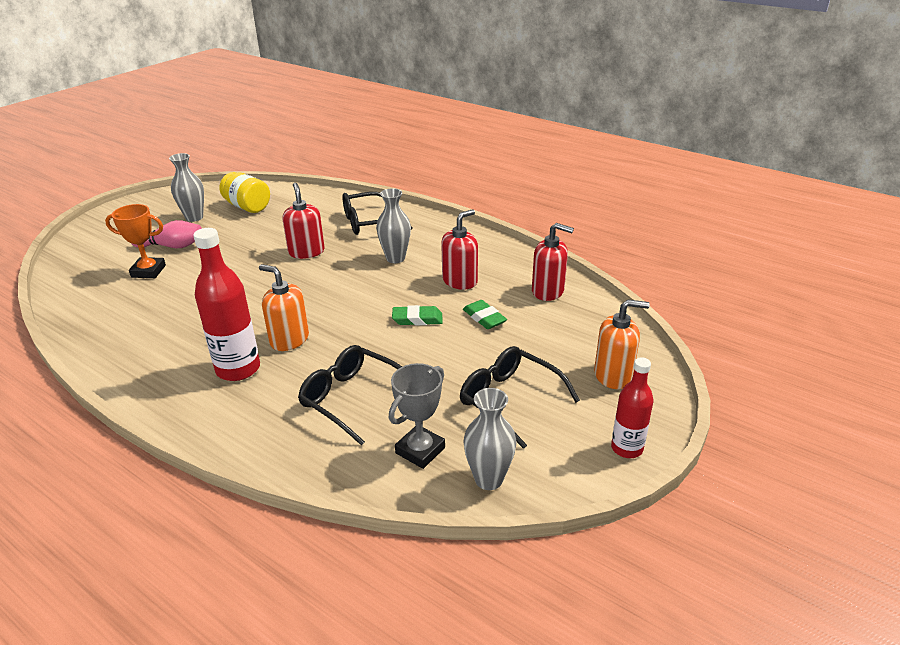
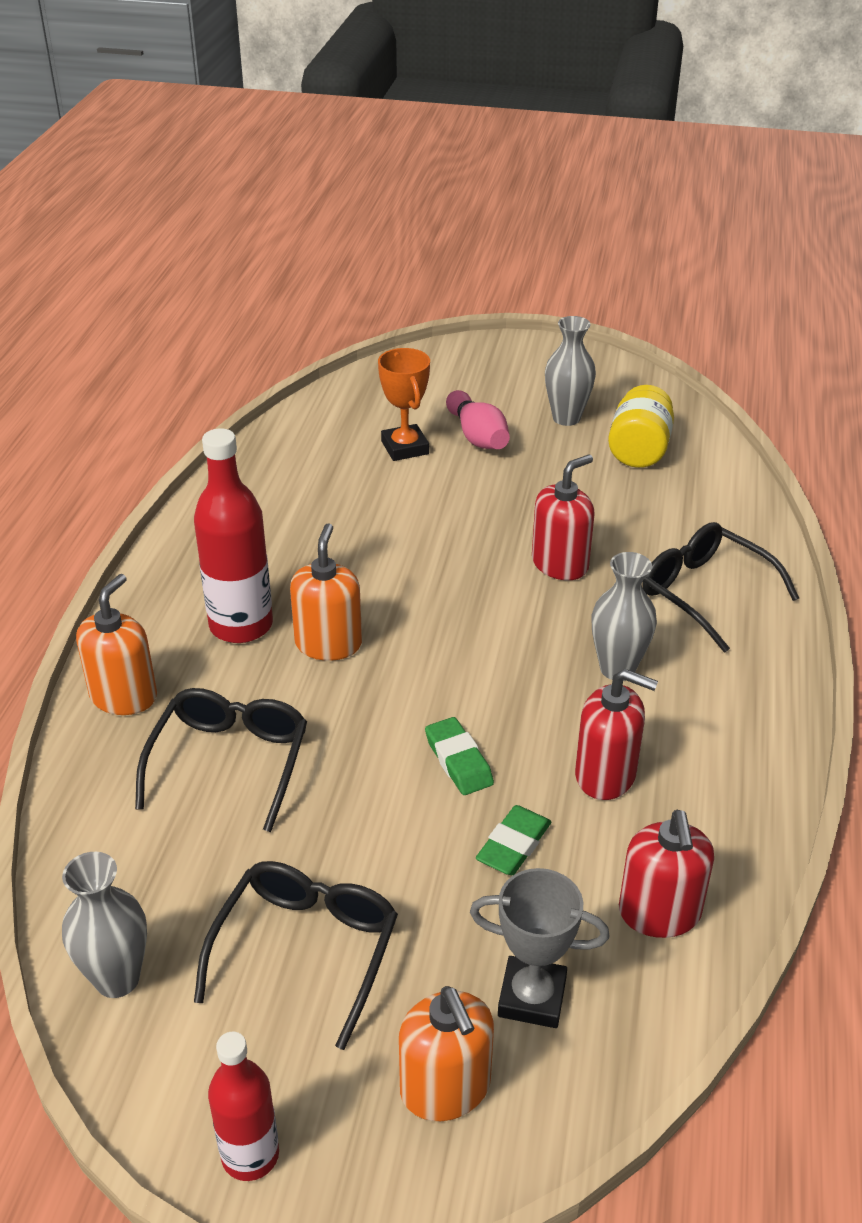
camera: 65 degrees right, 5 degrees up
(253, 433) = (124, 696): none -> orange soap dispenser
(420, 450) = (150, 877): grey trophy -> grey trophy (532, 997)

